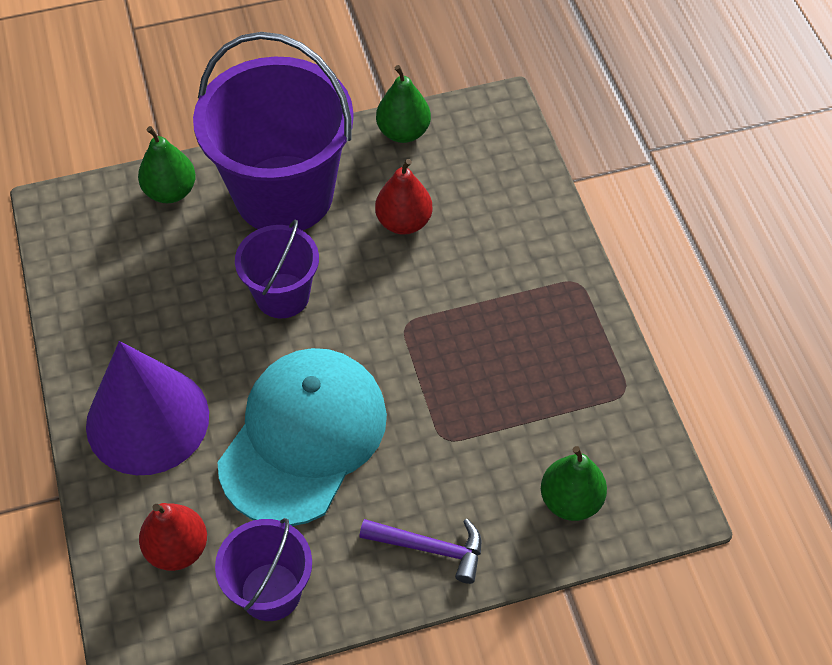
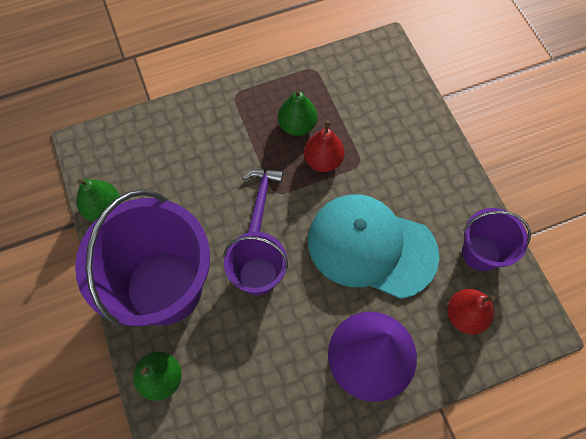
camera: 95 degrees left, 10 degrees up
(403, 222) = (189, 201): red pear -> red pear (323, 160)
(430, 548) = (434, 165): purple hammer -> purple hammer (261, 199)
(570, 500) = (390, 95): green pear -> green pear (297, 125)

